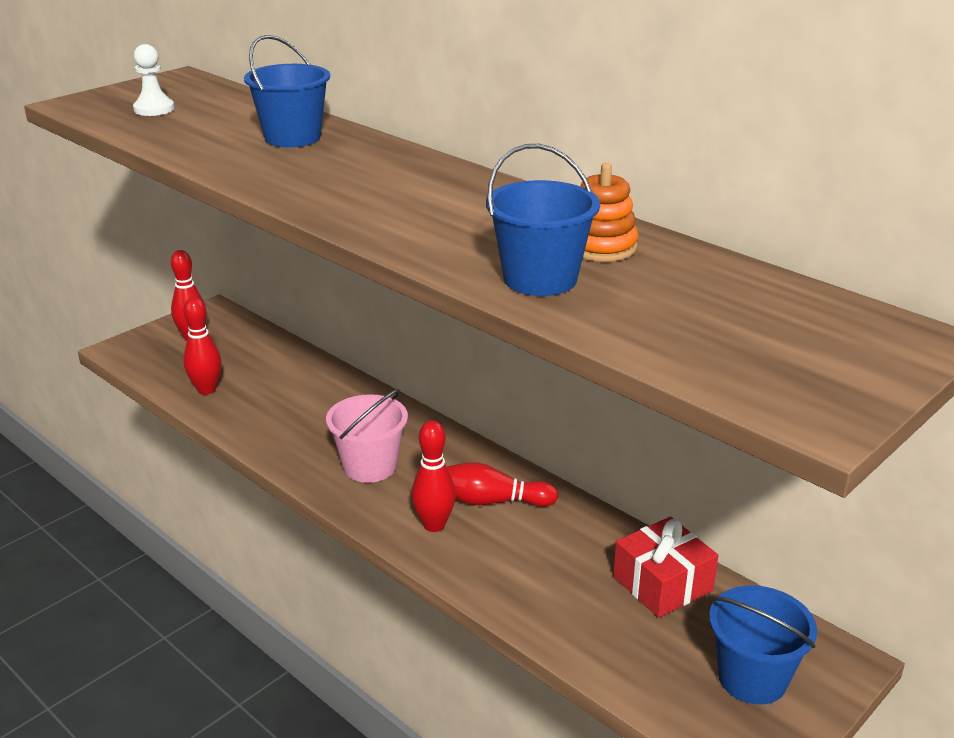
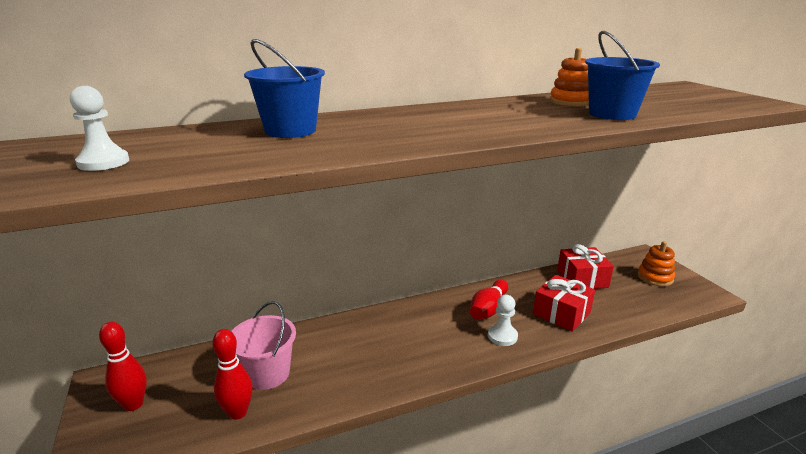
camera: 65 degrees left, 5 degrees down
(370, 466) = (421, 346): pink bucket -> pink bucket (267, 374)
(434, 525) = (502, 336): red bowling pin -> white pawn
(532, 572) = (561, 313): none -> red gift
(752, 678) = (655, 277): blue bucket -> orange stacking toy

